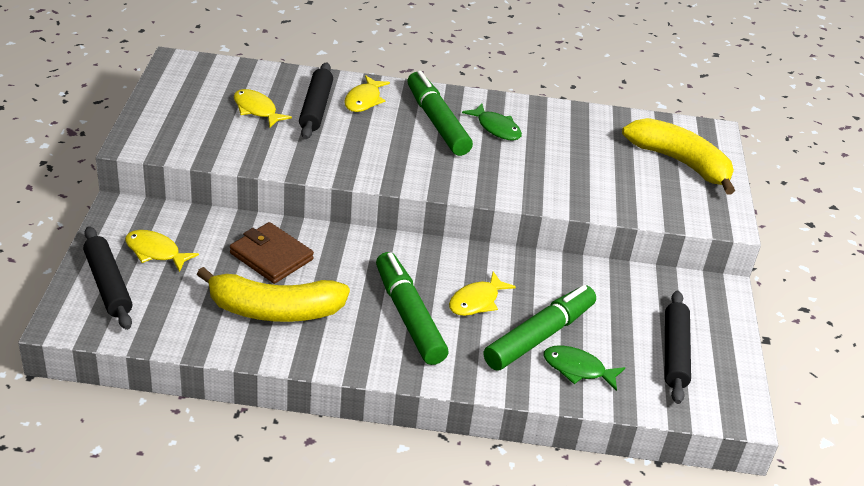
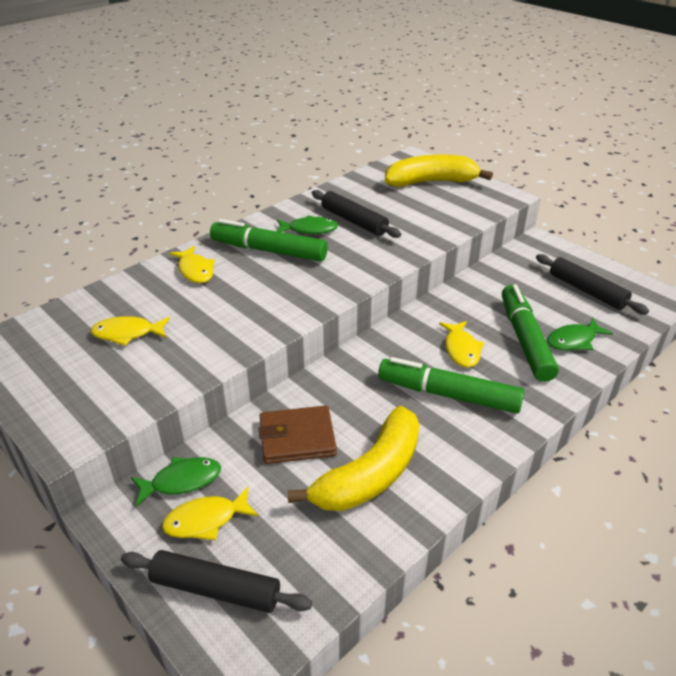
camera: 45 degrees left, 0 degrees up
(176, 223) = (181, 481): none -> green fish
(316, 108) = (171, 299): black rolling pin -> black rolling pin (354, 221)

